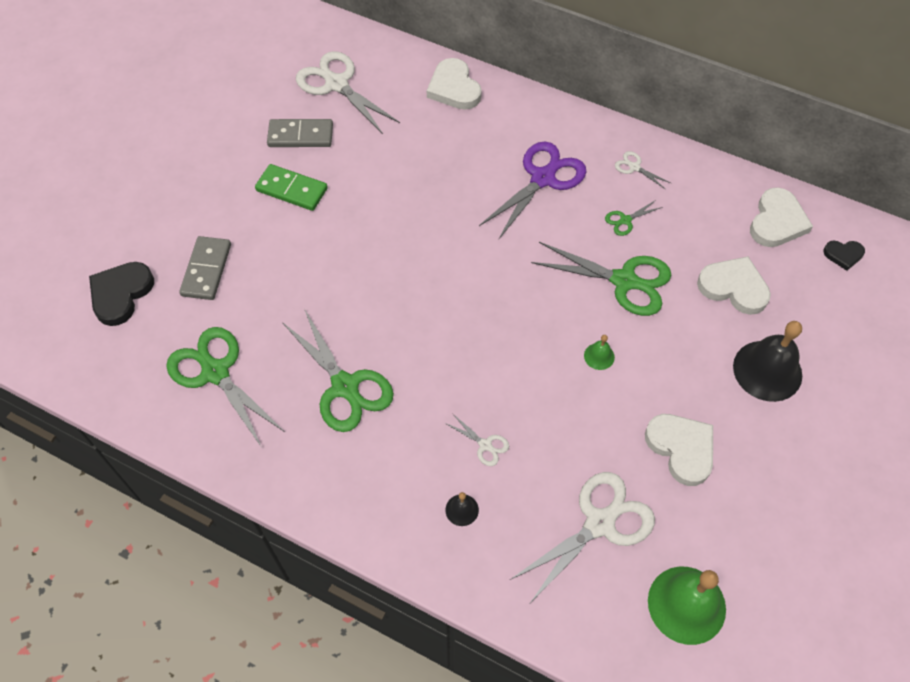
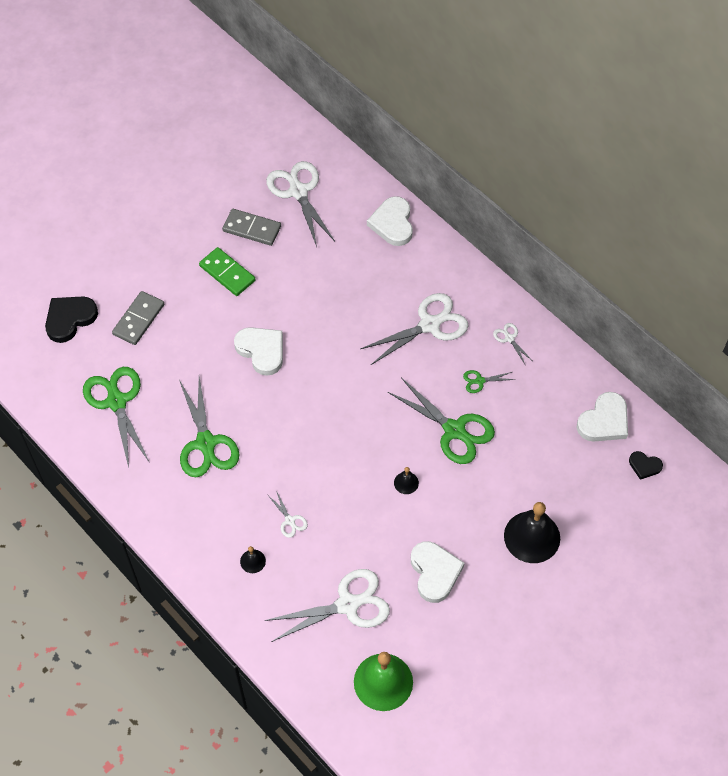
camera: 20 degrees right, 0 degrees up
(543, 178) = (429, 325): purple scissors -> white scissors
(599, 356) = (406, 483): green bell -> black bell
(733, 287) = (539, 463): white heart -> white heart (261, 351)

